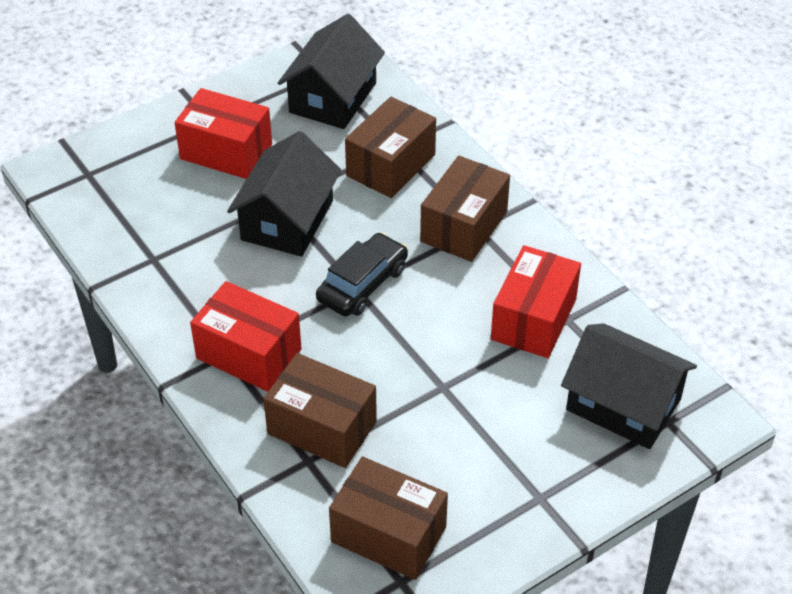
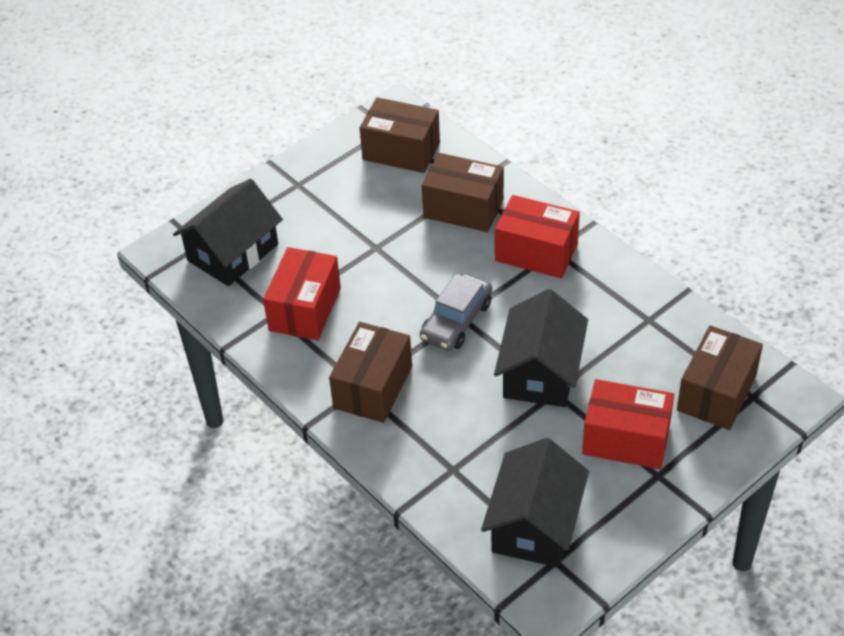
camera: 175 degrees right, 0 degrees up
(362, 284) = (456, 321): black car -> grey car
(390, 165) = (454, 445): brown box -> brown box (716, 393)
(623, 404) = (233, 252): black house -> black house turned 75 degrees counterclockwise

